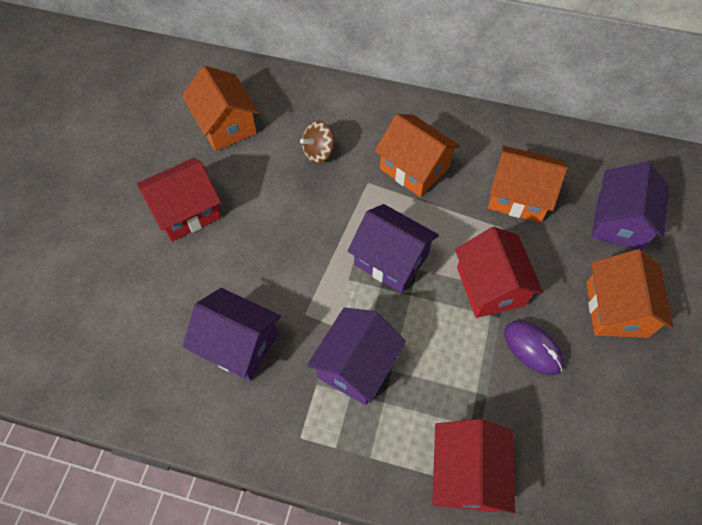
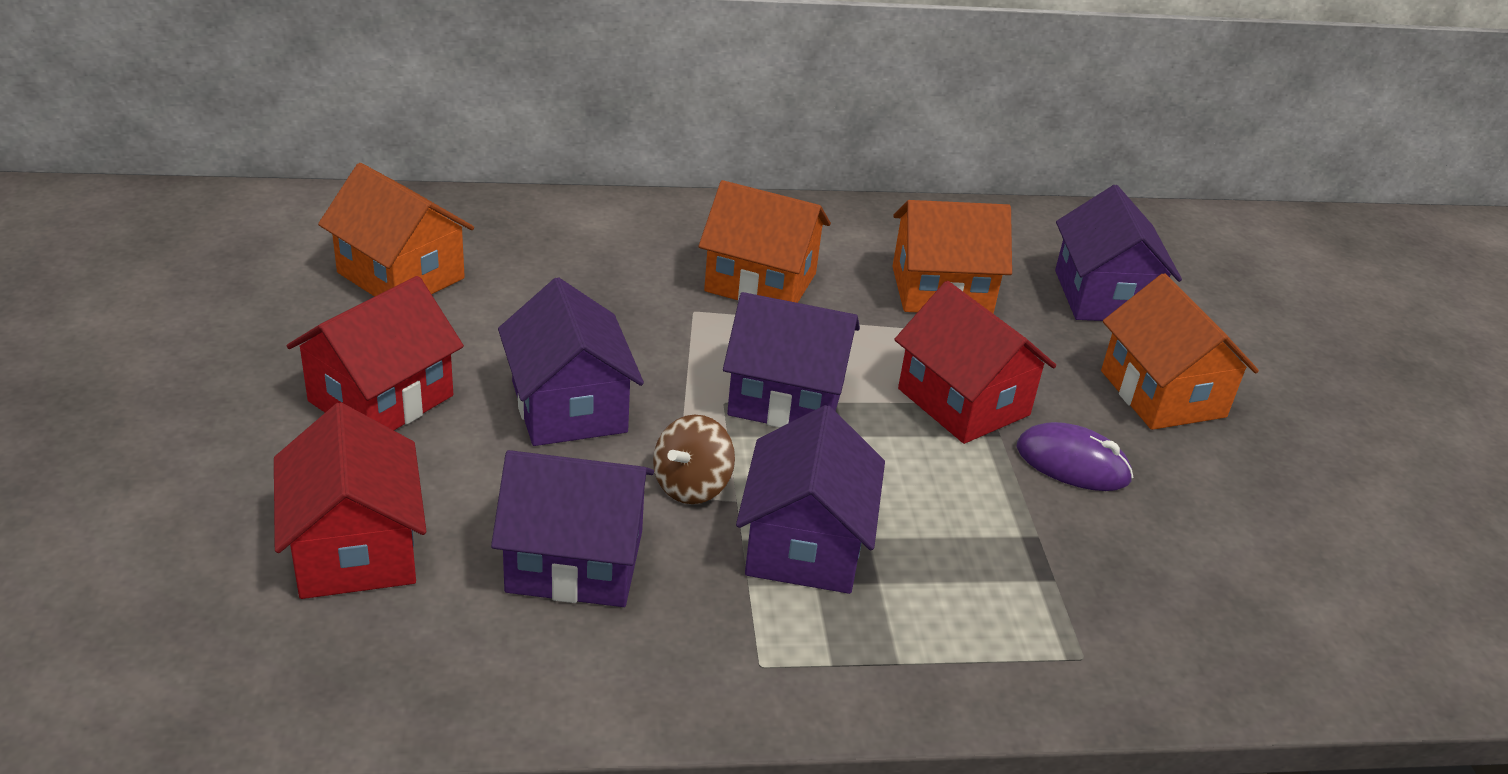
camera: 25 degrees left, 25 degrees down
(275, 239) = (569, 407): none -> purple house
(318, 152) = (588, 286): brown spinning top -> brown spinning top (692, 485)
(466, 473) = (1068, 644): red house -> red house (355, 549)

